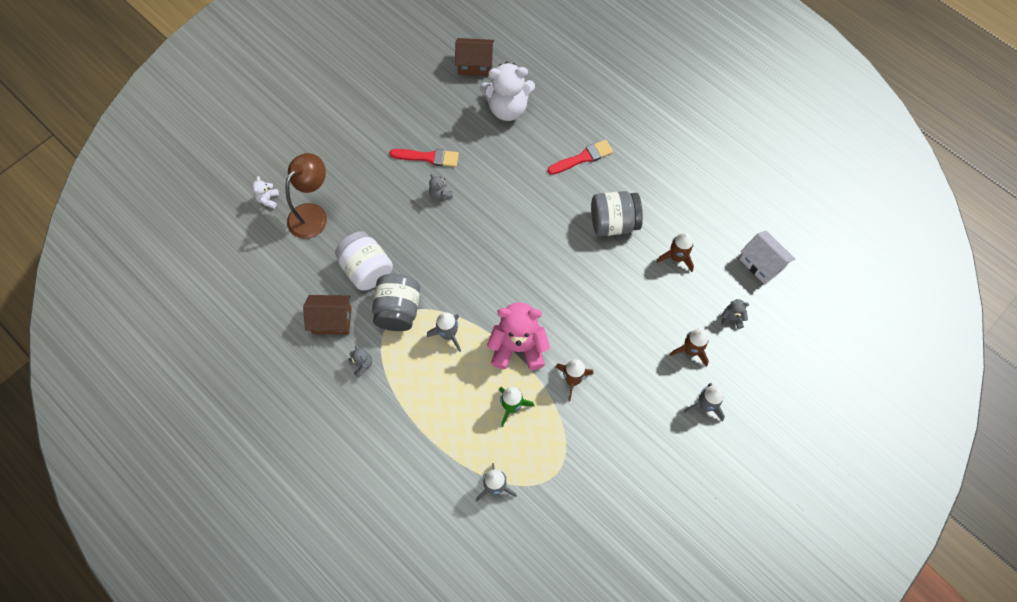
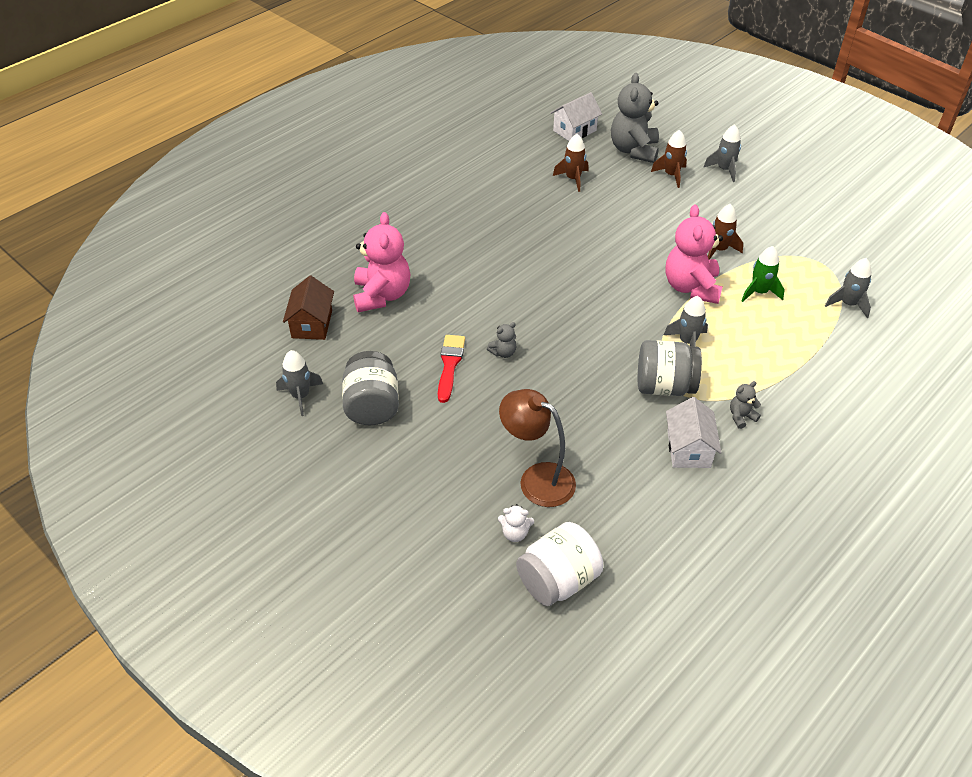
camera: 90 degrees left, 20 degrees down
(332, 320) = (688, 449): brown house -> white house
(367, 269) = (614, 418): white jar -> white jar (558, 580)
(401, 65) = (300, 396): none -> grey rocket
(507, 108) = (382, 295): white teddy bear -> pink teddy bear
(583, 157) = (454, 237): red brush -> none
(613, 223) = (536, 218): grey jar -> grey jar (372, 406)
(731, 318) = (634, 150): grey teddy bear -> grey teddy bear, size x2.29

